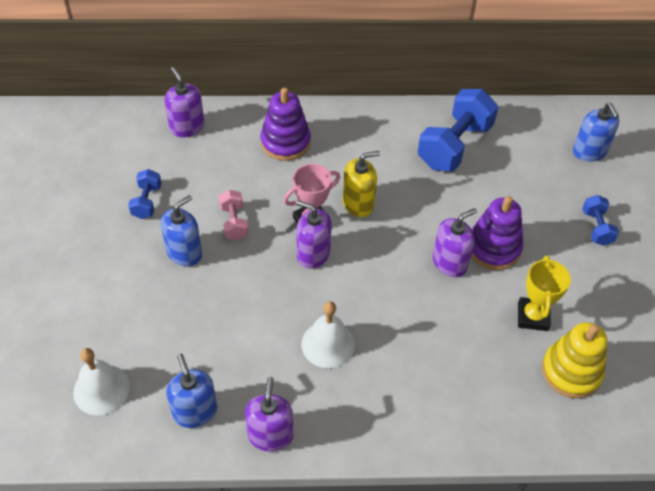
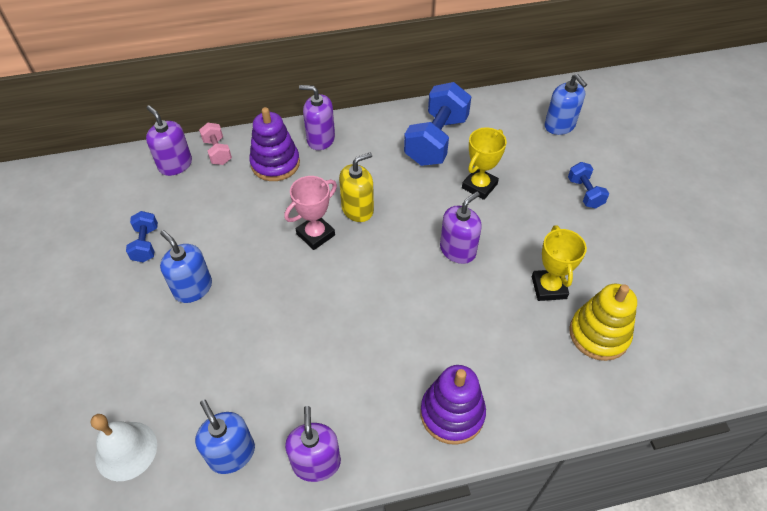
camera: 10 degrees left, 0 degrees up
(184, 252) = (193, 288): blue soap dispenser -> blue soap dispenser turned 75 degrees counterclockwise
(234, 222) = (238, 249): pink dumbbell -> pink dumbbell (217, 152)
(313, 254) = (323, 266): purple soap dispenser -> purple soap dispenser (320, 139)
(328, 344) = (356, 354): white bell -> none
(488, 201) = (479, 186): none -> yellow trophy
(493, 248) = (495, 229): purple stacking toy -> purple stacking toy (452, 413)

